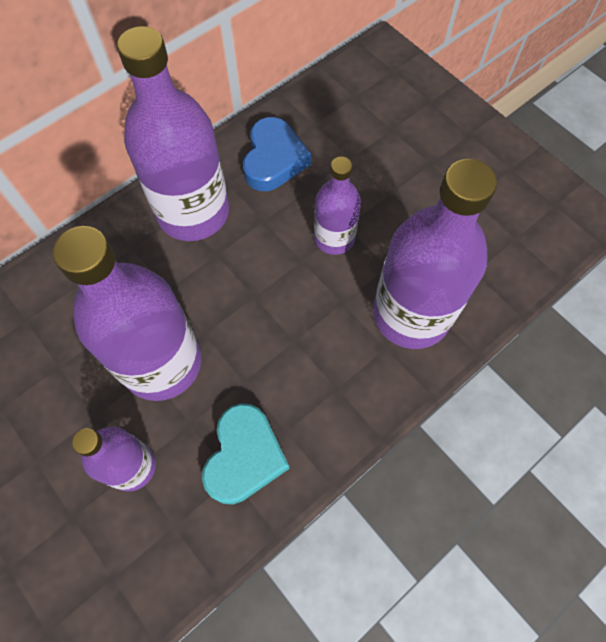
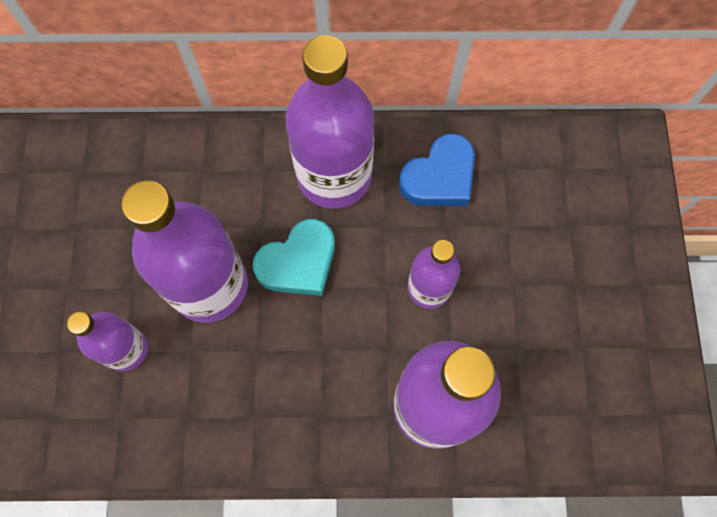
camera: 40 degrees right, 5 degrees up
(244, 456) = (208, 410): turquoise heart -> turquoise heart (298, 262)

